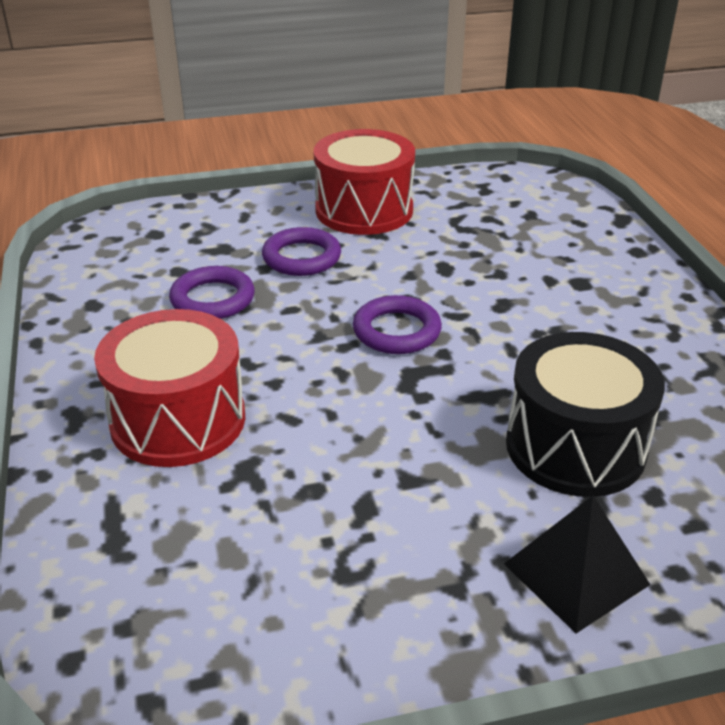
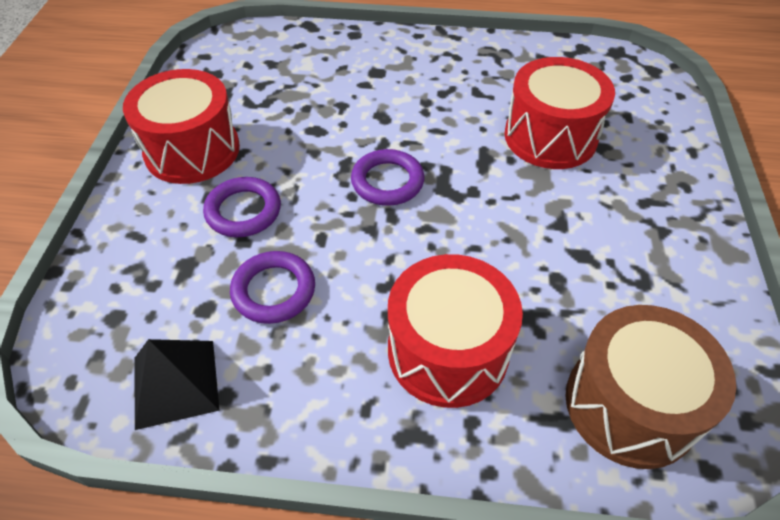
camera: 70 degrees left, 15 degrees up
(146, 576) = (630, 405): none -> brown drum
(575, 446) = (550, 137): black drum -> red drum
(576, 573) = (658, 175): black pyramid -> black pyramid (175, 383)

